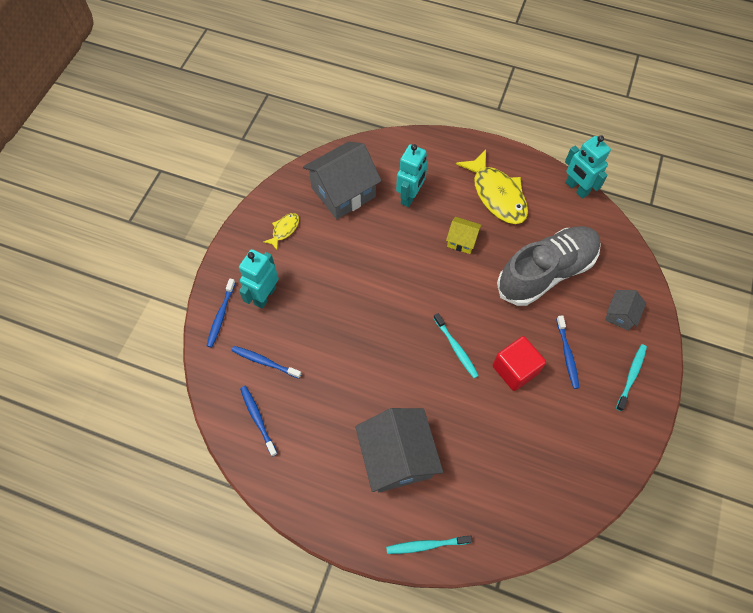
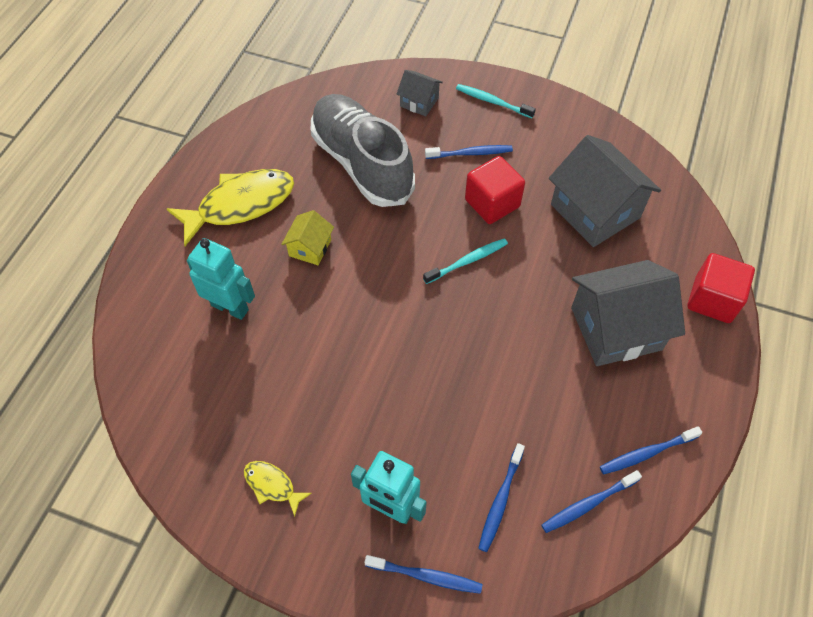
camera: 90 degrees left, 5 degrees down
(292, 466) = (647, 453): none -> blue toothbrush
(343, 192) = (210, 398): grey house -> grey house (595, 211)
(426, 545) = (712, 300): turquoise toothbrush -> red cube
(576, 188) = (242, 123): turquoise robot -> none

